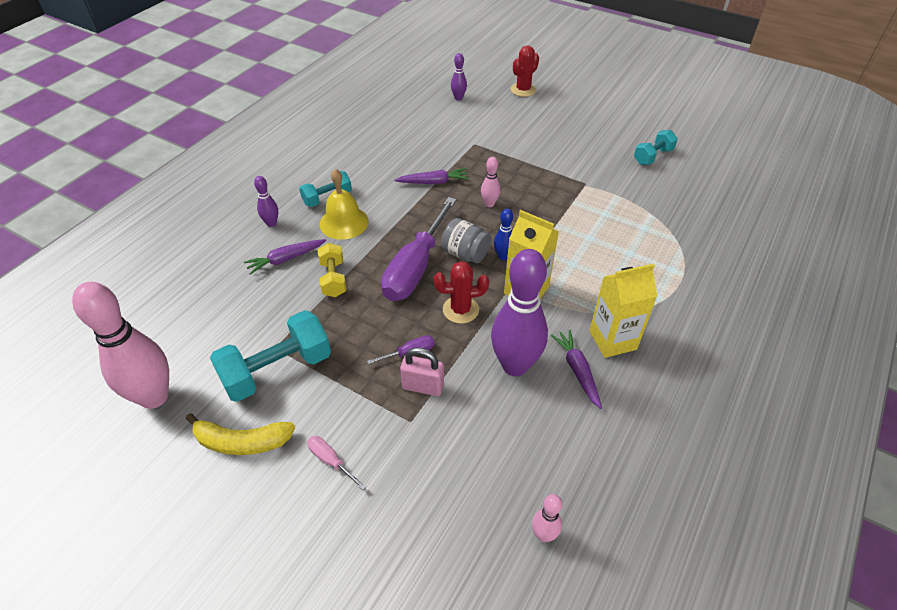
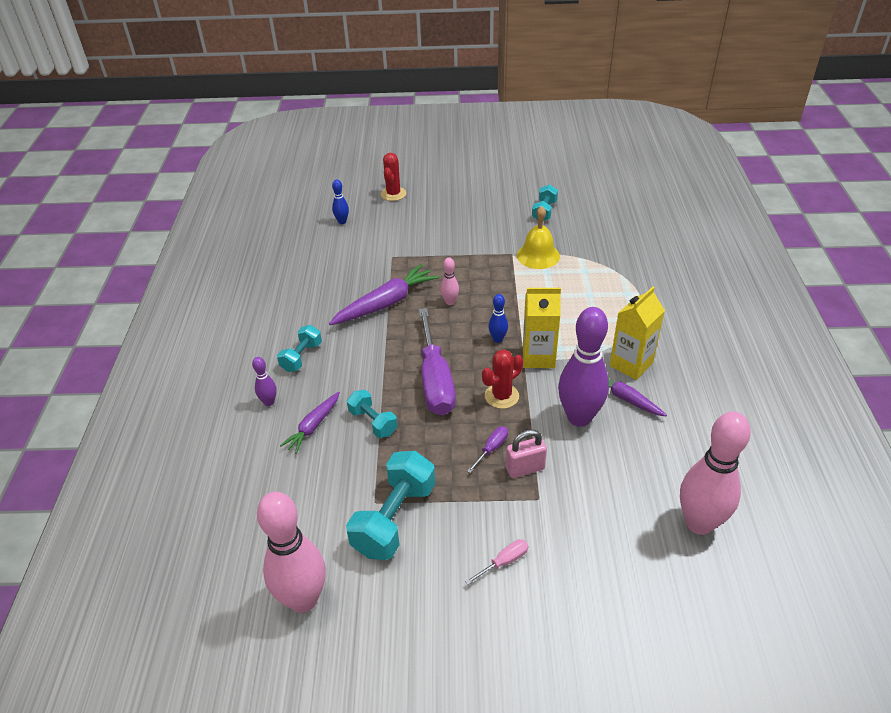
camera: 30 degrees left, 5 degrees down
(242, 442) = (418, 589): yellow banana -> none
(330, 460) = (504, 561): pink screwdriver -> pink screwdriver turned 135 degrees clockwise
(333, 279) = (373, 422): yellow dumbbell -> turquoise dumbbell
(344, 222) = (337, 371): yellow bell -> yellow bell (538, 255)
(433, 182) = (386, 303): purple carrot -> purple carrot, size x1.69
(458, 98) = (342, 222): purple bowling pin -> blue bowling pin
(465, 254) = (466, 351): grey jar -> none
(543, 535) = (699, 523): pink bowling pin -> pink bowling pin, size x2.23

